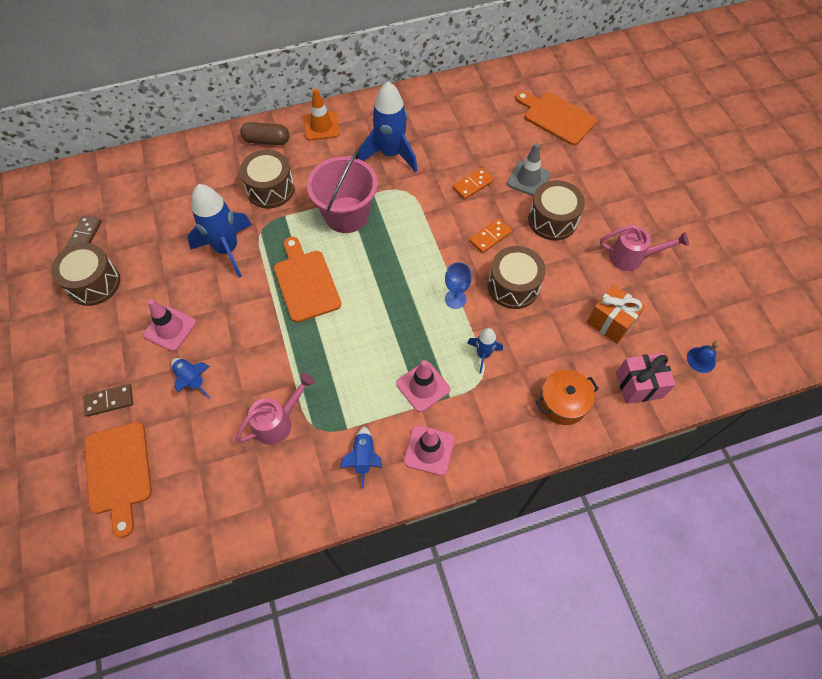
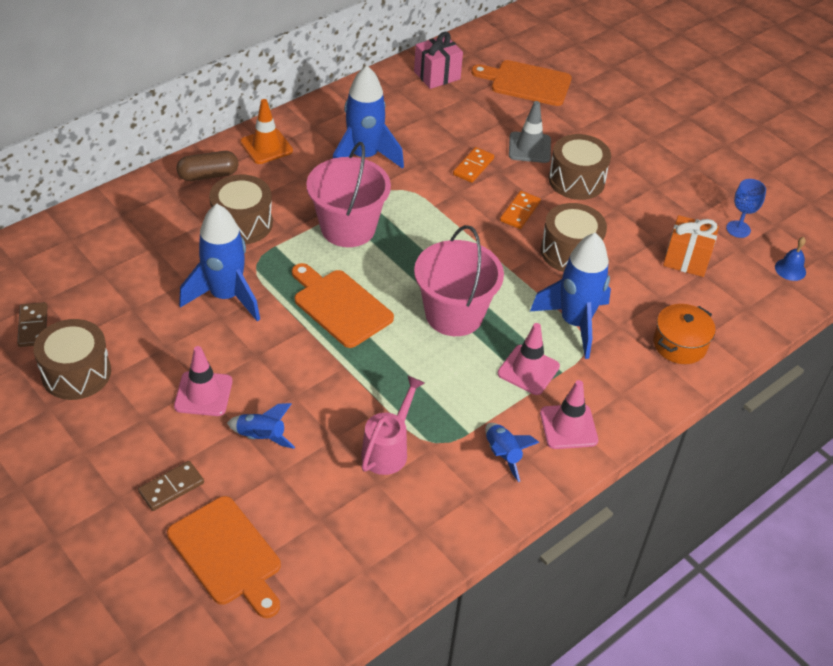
camera: 25 degrees left, 15 degrees down
(389, 317) = (454, 314): none -> pink bucket
(455, 299) = (516, 279): blue goblet -> blue goblet (738, 229)
(483, 355) = (575, 323): blue rocket -> blue rocket, size x1.95
(632, 257) = (675, 196): pink watering can -> none
(639, 385) = (744, 308): pink gift -> pink gift (437, 75)

